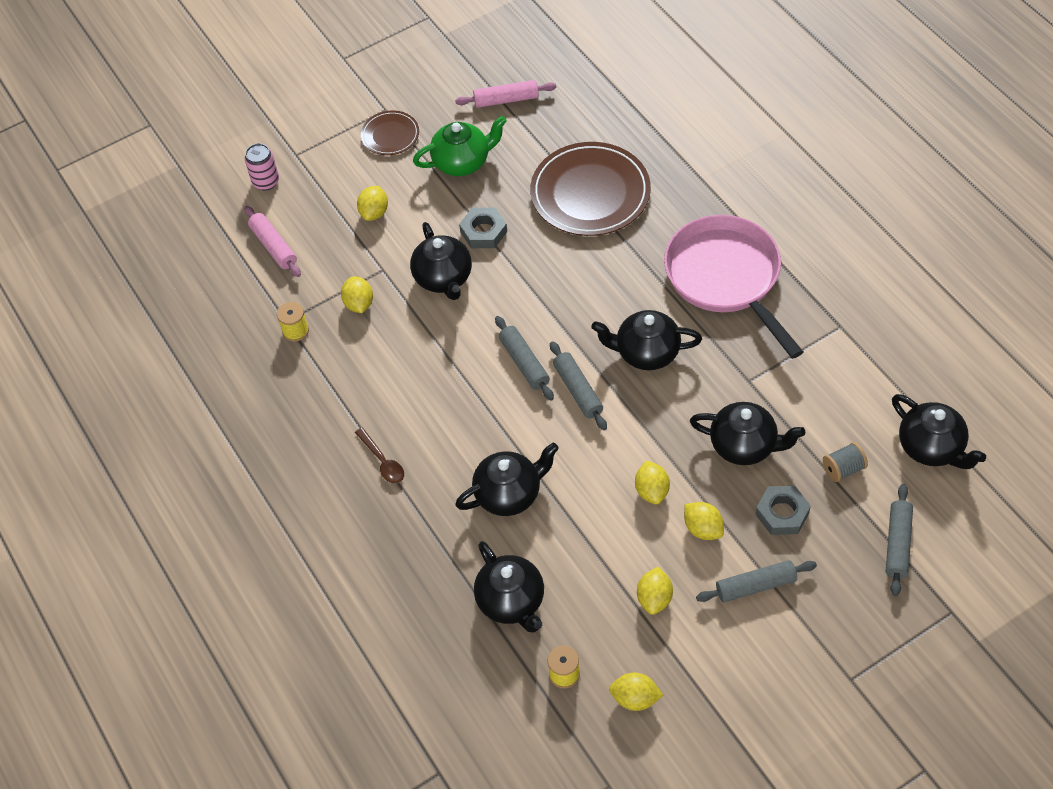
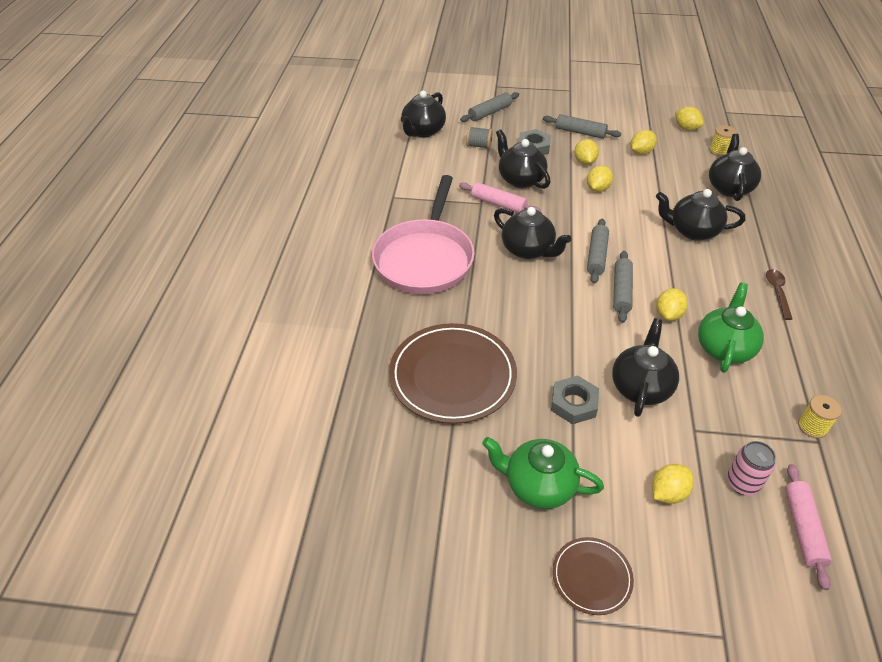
camera: 145 degrees left, 10 degrees down
(266, 182) = (781, 623): pink can -> pink can (742, 483)
(359, 304) = (735, 413): yellow lemon -> yellow lemon (668, 315)
(399, 361) = (724, 348): none -> green teapot
(506, 100) = (434, 526): pink rolling pin -> pink rolling pin (498, 204)
(931, 447) = (423, 131): black teapot -> black teapot turned 150 degrees counterclockwise

